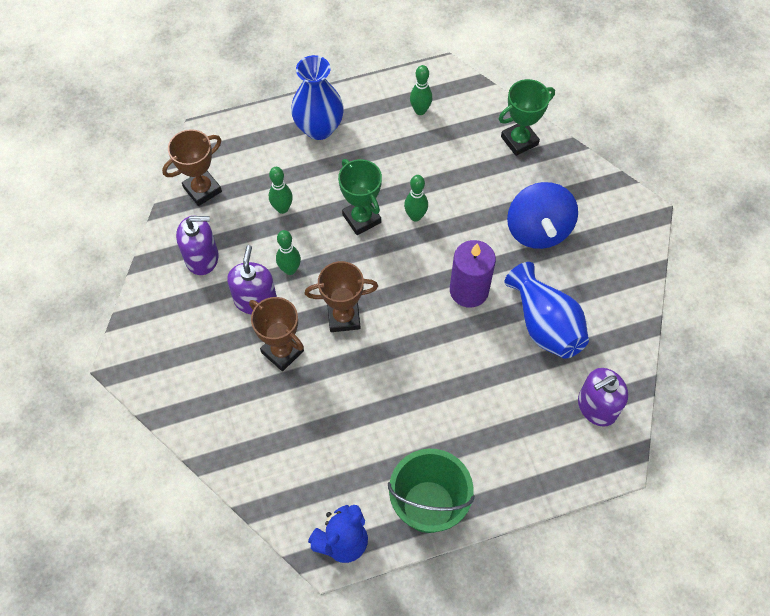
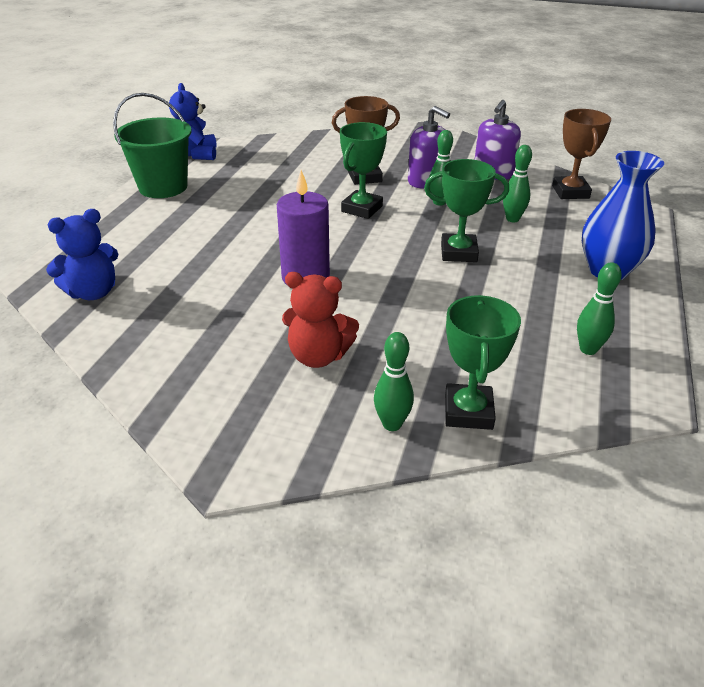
camera: 125 degrees right, 25 degrees down
(343, 317) = (362, 209): brown trophy -> green trophy
(415, 216) = (429, 283): green bowling pin -> green bowling pin (392, 424)
(538, 230) = (318, 356): blue spinning top -> red teddy bear
(545, 324) = (209, 304): blue vase -> none
(597, 407) = (93, 292): purple soap dispenser -> blue teddy bear

